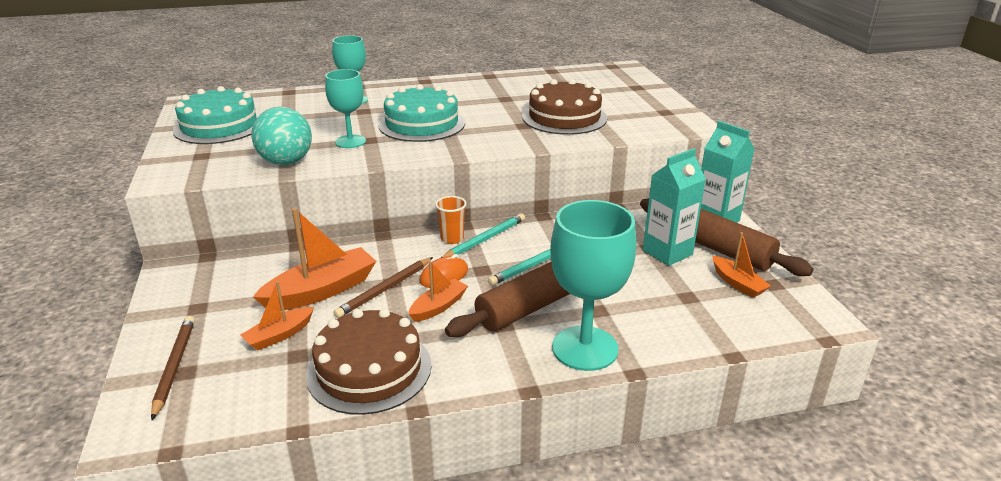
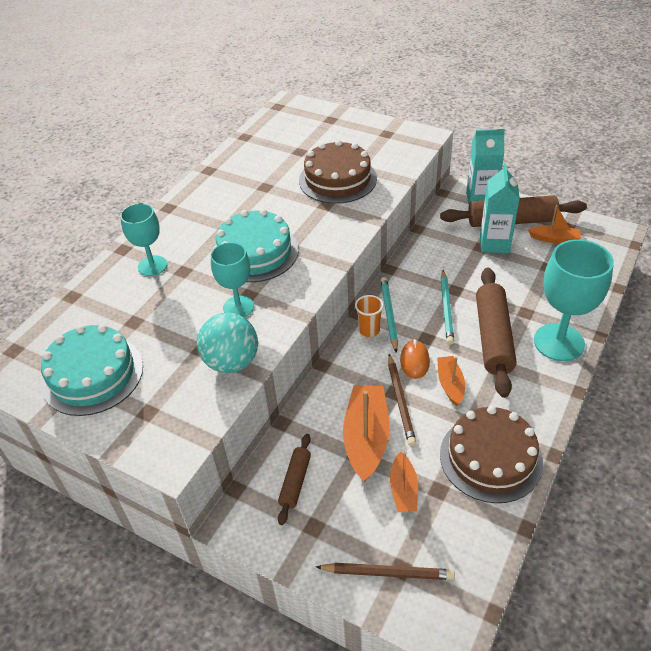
camera: 45 degrees left, 15 degrees up
(174, 367) = (387, 573): brown pencil -> brown pencil turned 150 degrees clockwise
(238, 279) = (295, 482): none -> brown rolling pin

